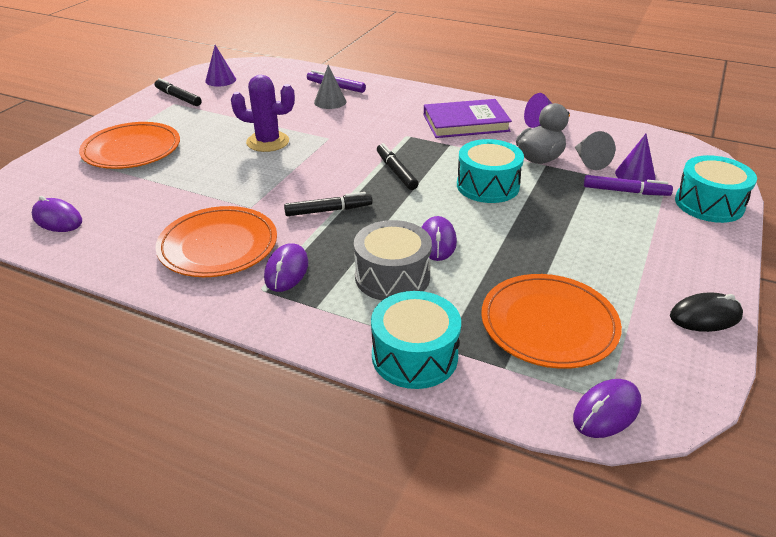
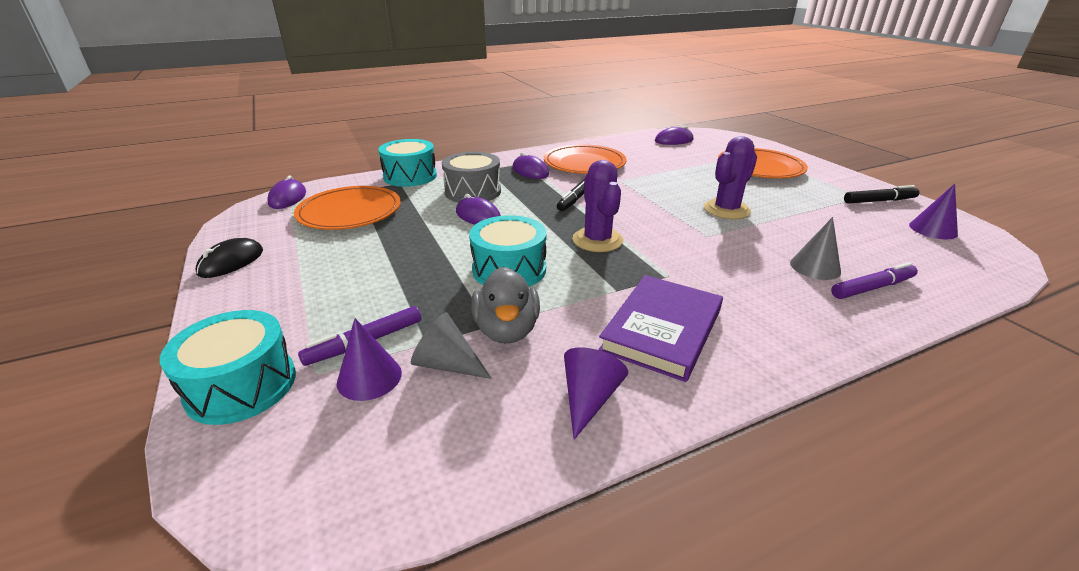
camera: 130 degrees right, 5 degrees down
(396, 172) = (597, 240): black marker -> purple cactus

